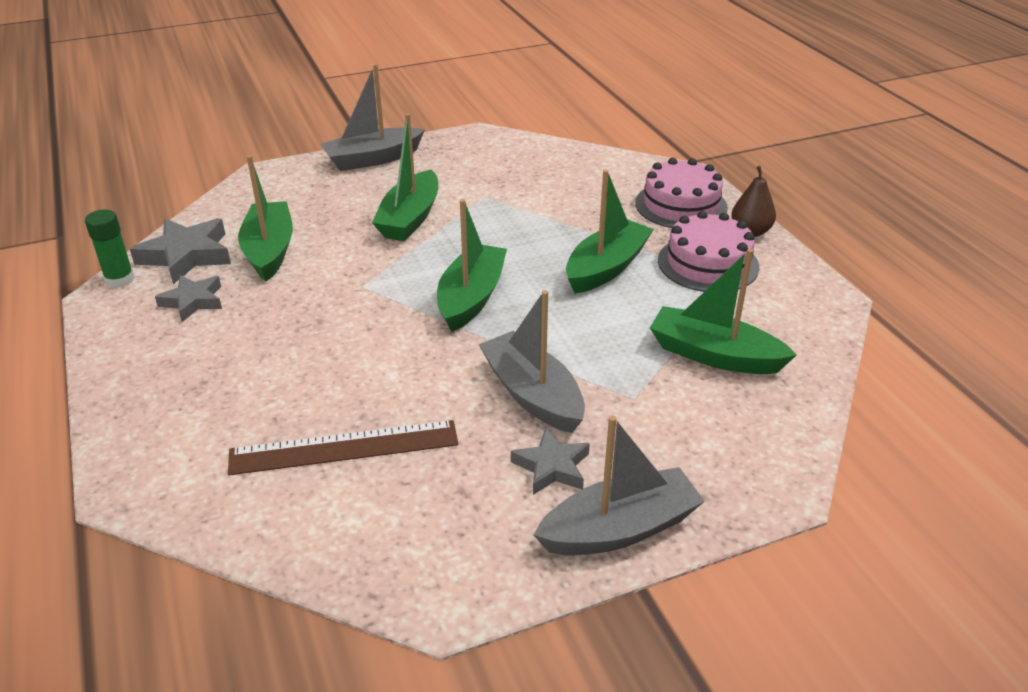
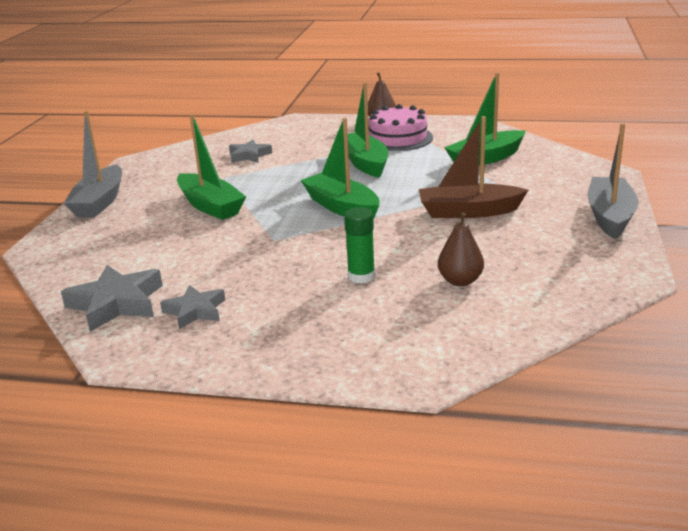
camera: 55 degrees left, 10 degrees down
(120, 279) = (104, 342): green glue stick -> green glue stick (361, 276)
(269, 251) = (168, 266): green boat -> none
(344, 448) = (460, 281): brown ruler -> brown pear
(532, 394) = (468, 212): grey boat -> brown boat
(552, 467) = (542, 222): grey star -> grey star (249, 155)
(681, 205) = (327, 129): pink cake -> none

